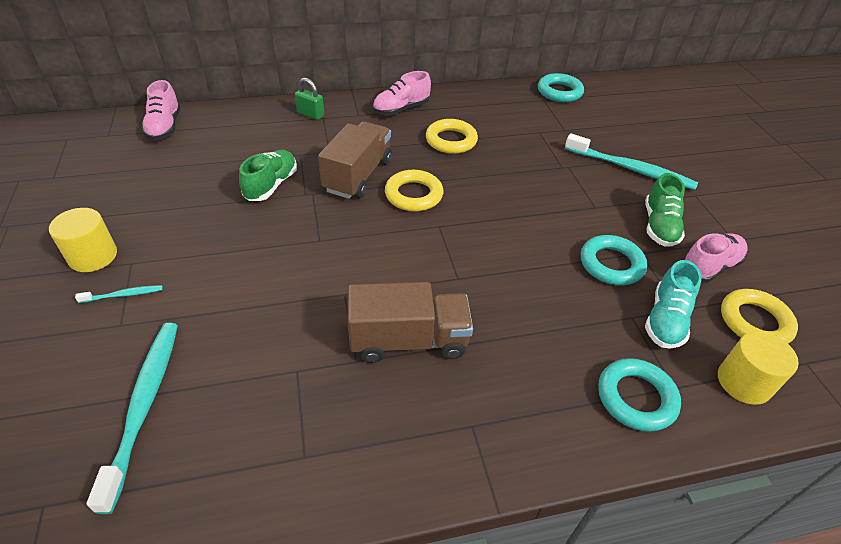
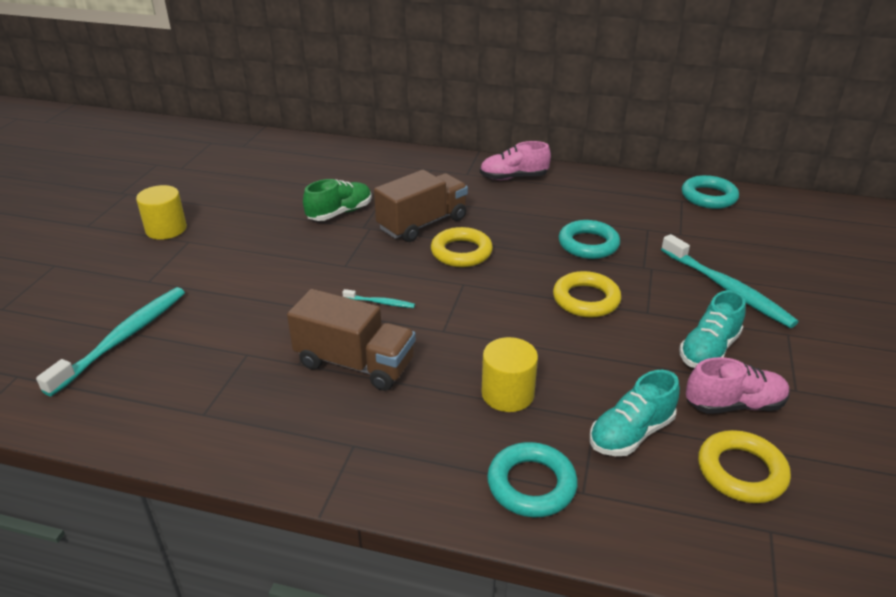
camera: 30 degrees right, 10 degrees down
(123, 295) = (166, 261): turquoise toothbrush -> turquoise toothbrush (380, 302)
(165, 127) = (290, 149): pink shoe -> none
(310, 114) = (422, 164): green padlock -> none
(451, 140) = (541, 215): yellow ring -> yellow ring (586, 299)
(611, 264) = (616, 367): turquoise ring -> turquoise ring (588, 244)
(659, 226) = (709, 350): green shoe -> turquoise shoe
(743, 382) = (669, 518): yellow cylinder -> yellow cylinder (507, 394)

